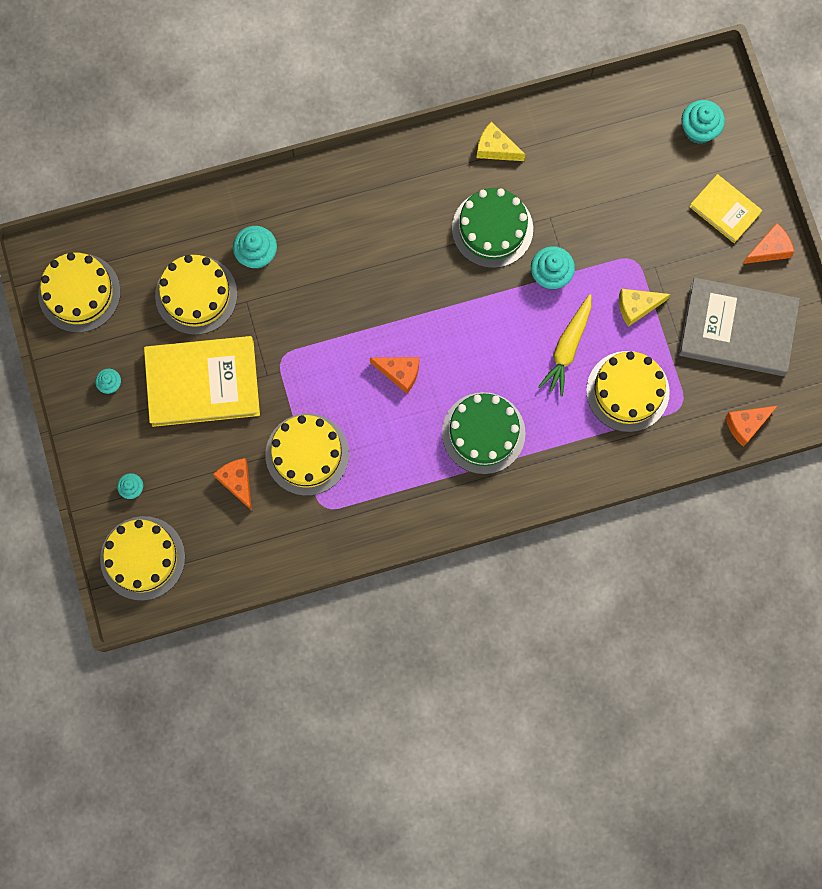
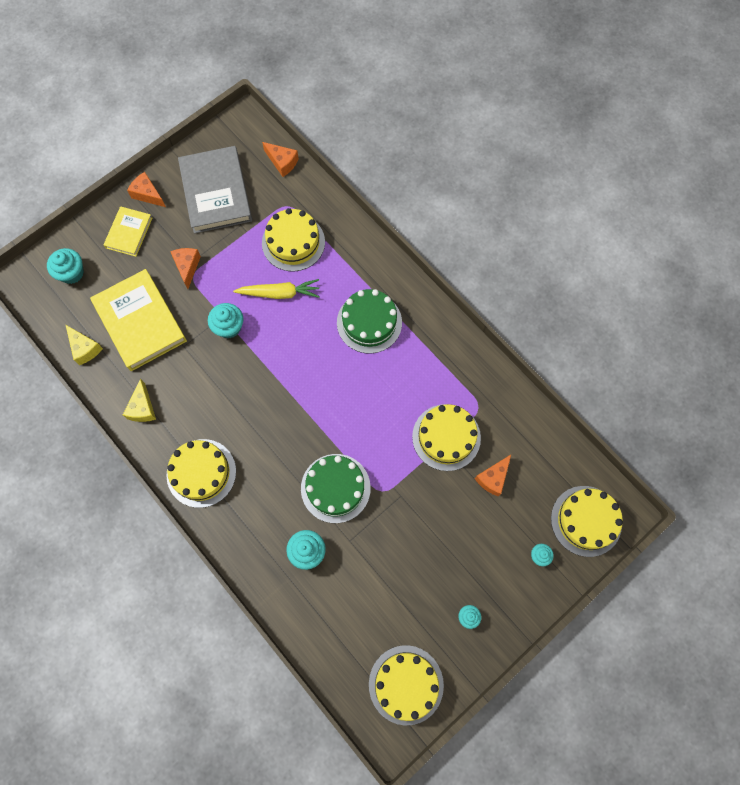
camera: 115 degrees left, 5 degrees down
(196, 295) = (363, 584): yellow cake -> yellow cake (201, 473)
(203, 383) = (431, 542): yellow book -> yellow book (140, 322)
(400, 373) = (352, 399): orange cheese -> orange cheese (187, 267)
(492, 229) = (209, 382): green cake -> green cake (335, 488)
(637, 307) = (228, 261): yellow cheese -> yellow cheese (85, 348)

